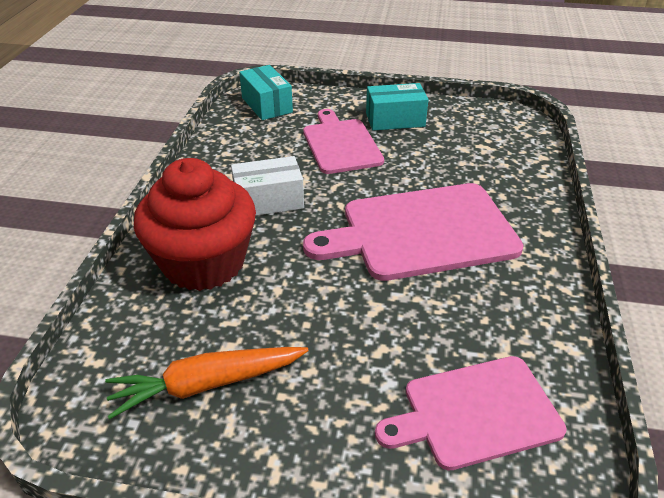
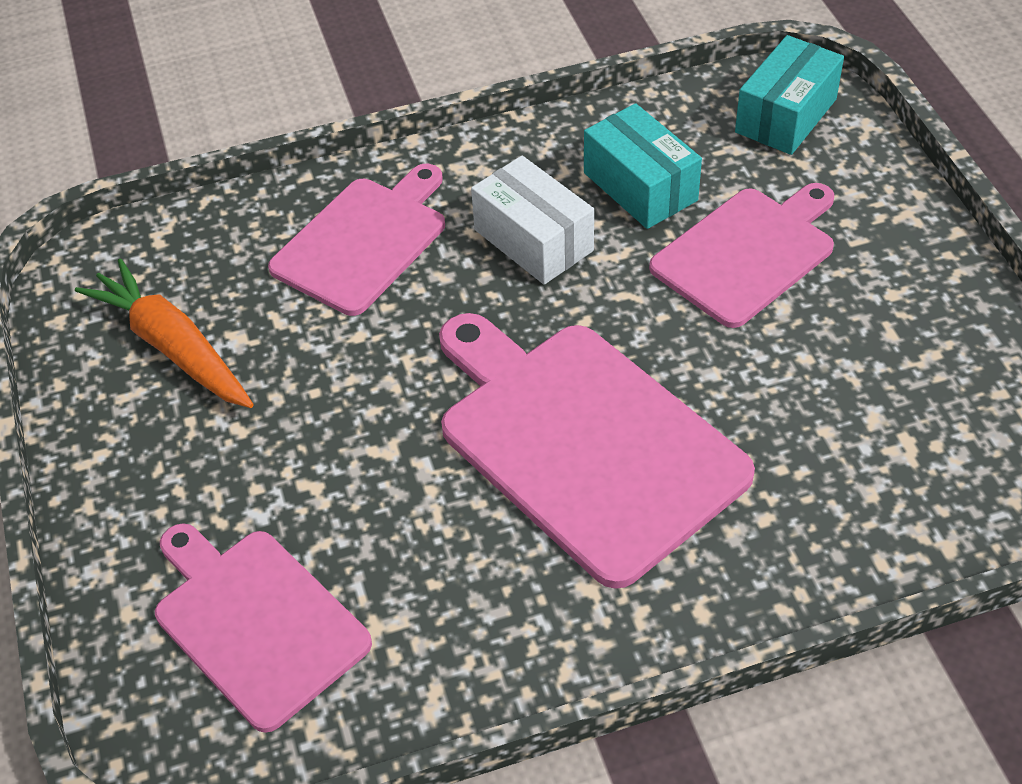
camera: 65 degrees right, 10 degrees up
(204, 262) = (364, 241): red cupcake -> pink cutting board
(395, 120) = (887, 290): turquoise box -> turquoise box (640, 186)

